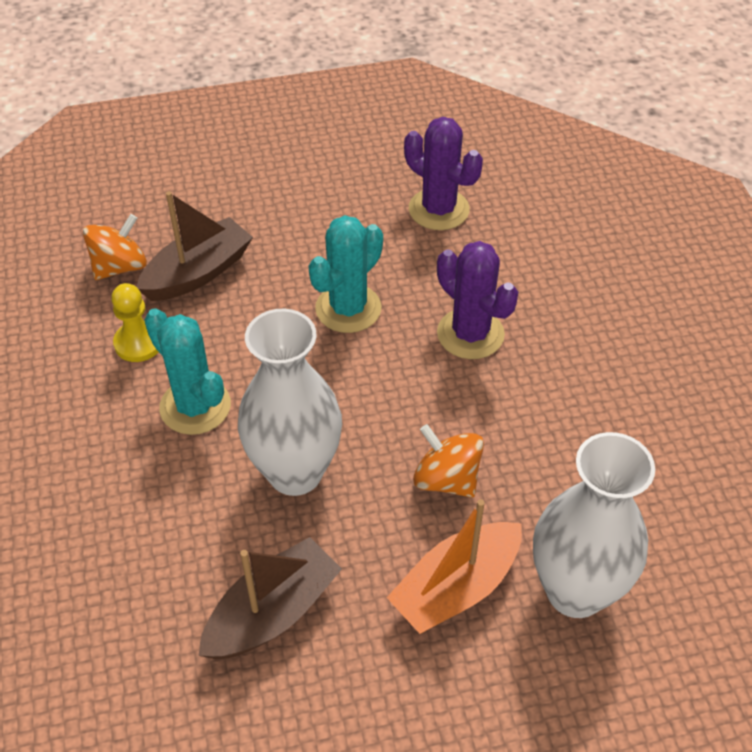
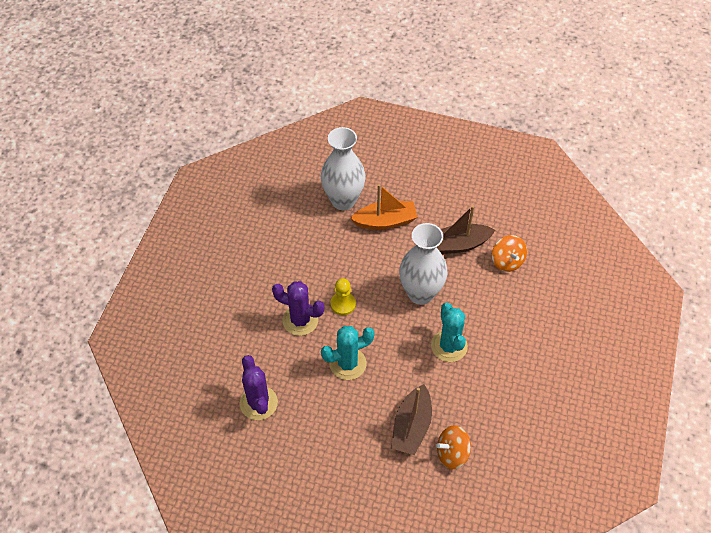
camera: 150 degrees left, 5 degrees up
(138, 343) = (461, 396): yellow pawn -> yellow pawn (343, 304)
(198, 273) = (411, 426): brown boat -> brown boat turned 60 degrees counterclockwise
(446, 479) = (360, 261): orange spinning top -> orange spinning top (507, 261)
(470, 334) = (300, 320): purple cactus -> purple cactus turned 60 degrees counterclockwise

